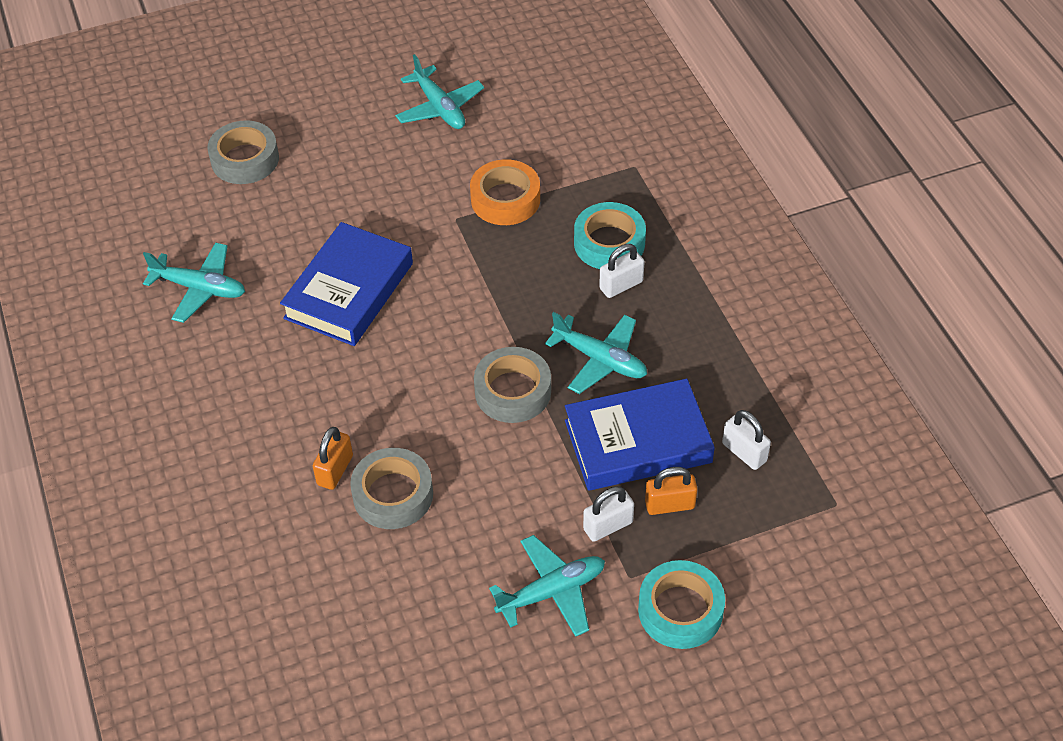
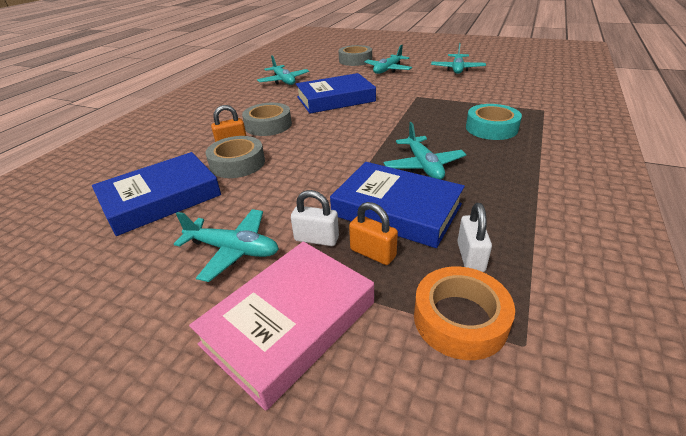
camera: 45 degrees right, 15 degrees down
(335, 164) = (388, 70): none -> turquoise plane
(386, 600) = (161, 198): none -> blue book
(505, 199) = (451, 98): orange tape -> orange tape (460, 319)
(513, 391) = (355, 156): grey tape -> grey tape (268, 125)
(621, 285) = (478, 144): white padlock -> none
(680, 610) = (289, 323): turquoise tape -> pink book

